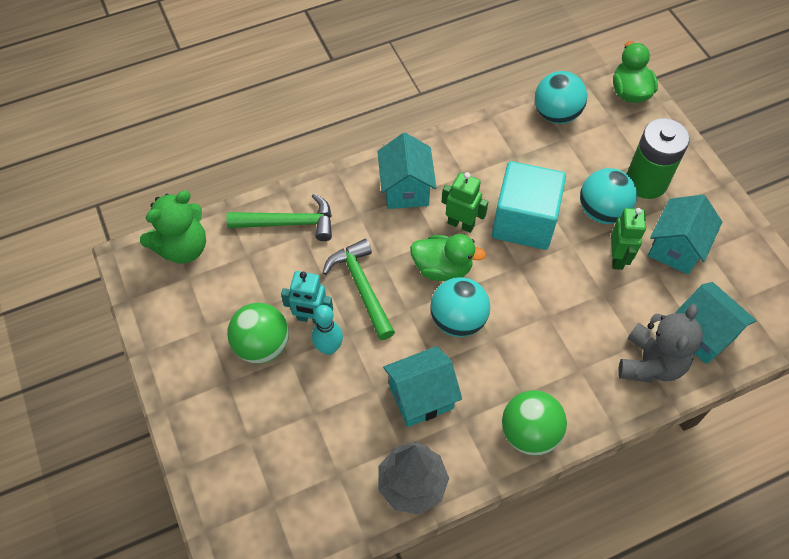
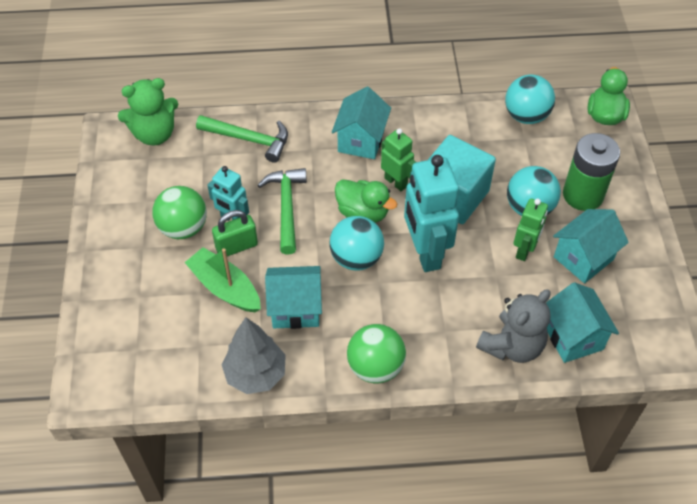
camera: 20 degrees right, 5 degrees down
(329, 348) = (236, 246): turquoise bowling pin -> green padlock
(337, 399) = (225, 288): none -> green boat
(523, 292) = (425, 253): none -> turquoise robot

